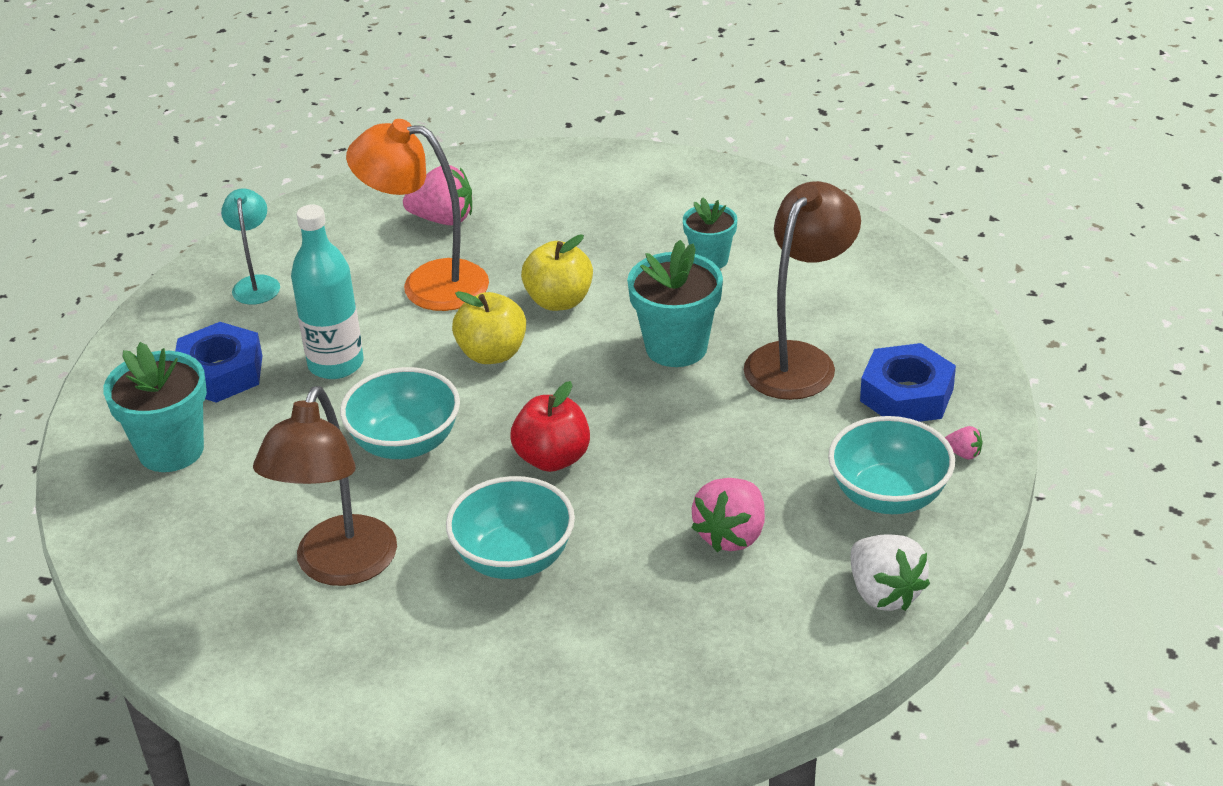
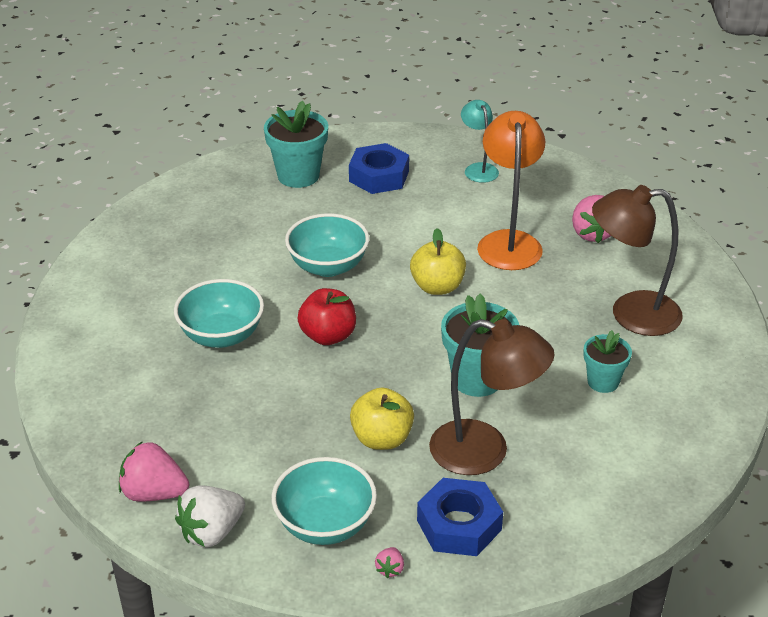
camera: 75 degrees right, 0 degrees up
(256, 284) = (478, 169): turquoise lamp -> turquoise lamp turned 90 degrees counterclockwise
(336, 364) = (402, 220): turquoise bottle -> none
(339, 567) = (203, 263): brown lamp -> brown lamp (631, 314)
(559, 301) = (513, 308): yellow apple -> yellow apple (382, 439)
(731, 535) = (263, 439): pink strawberry -> pink strawberry (154, 493)

